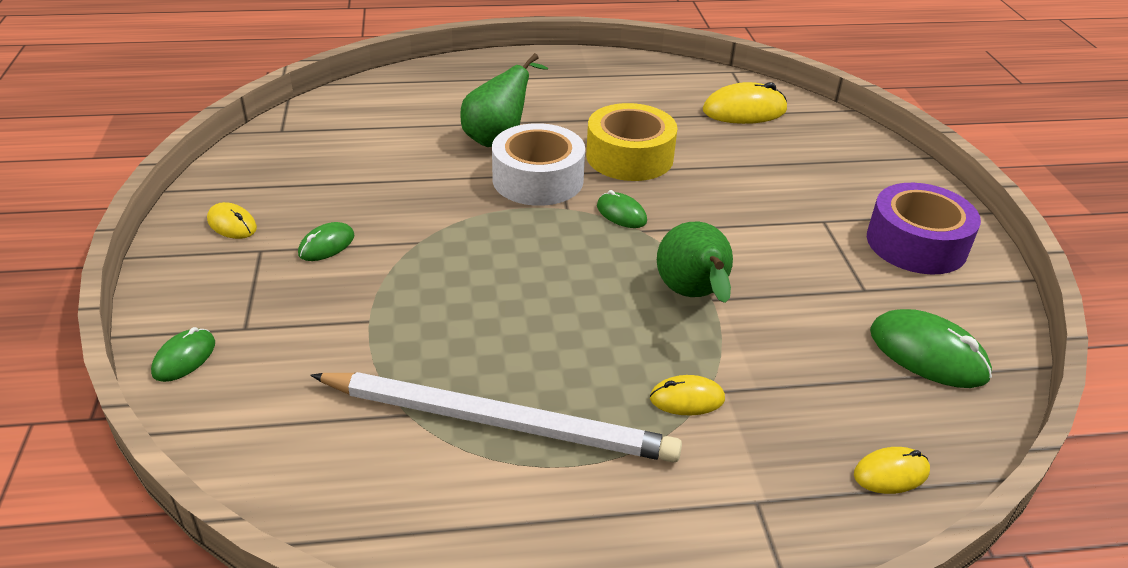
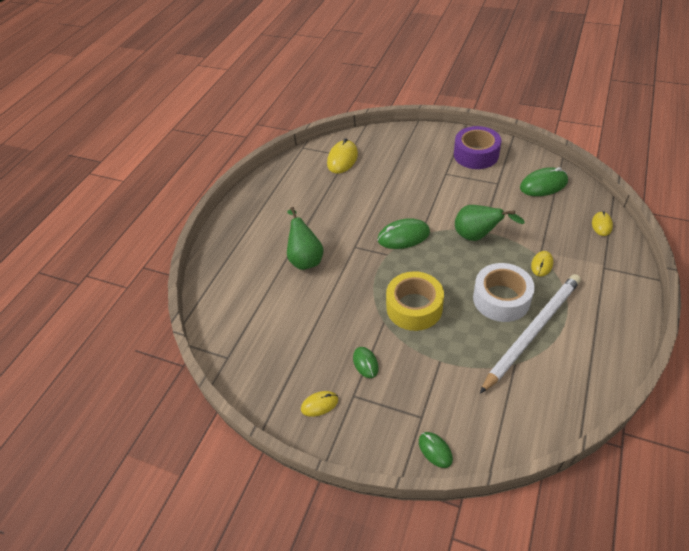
camera: 55 degrees left, 10 degrees up
(538, 179) = (355, 256): white tape -> white tape (501, 299)
(621, 213) = (403, 236): green mouse -> green mouse, size x1.73
(629, 157) = (356, 215): yellow tape -> yellow tape (414, 307)

